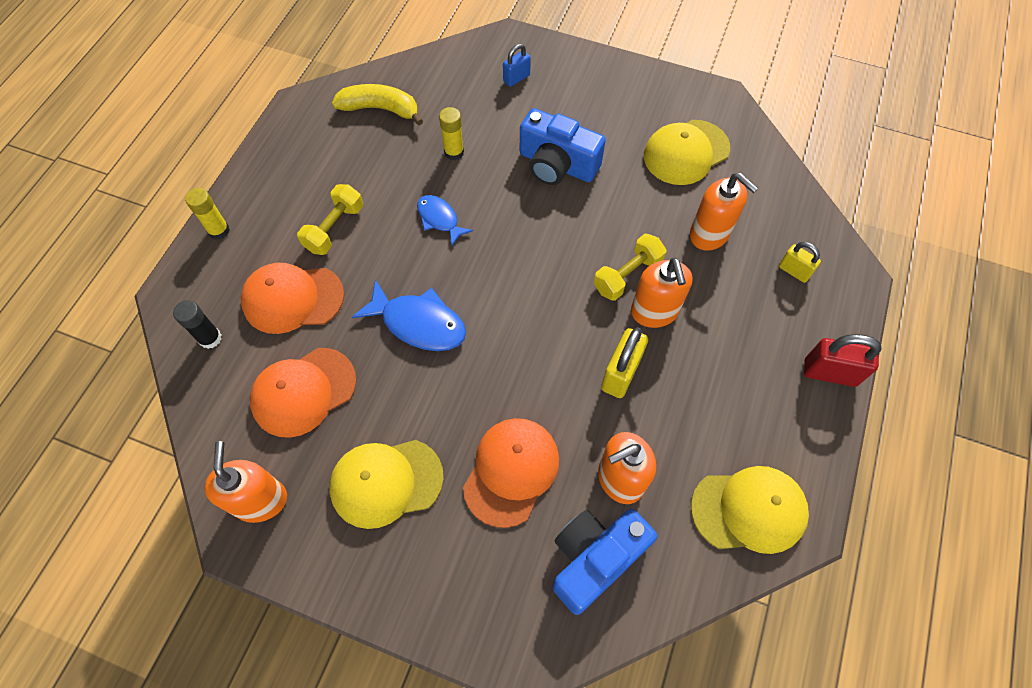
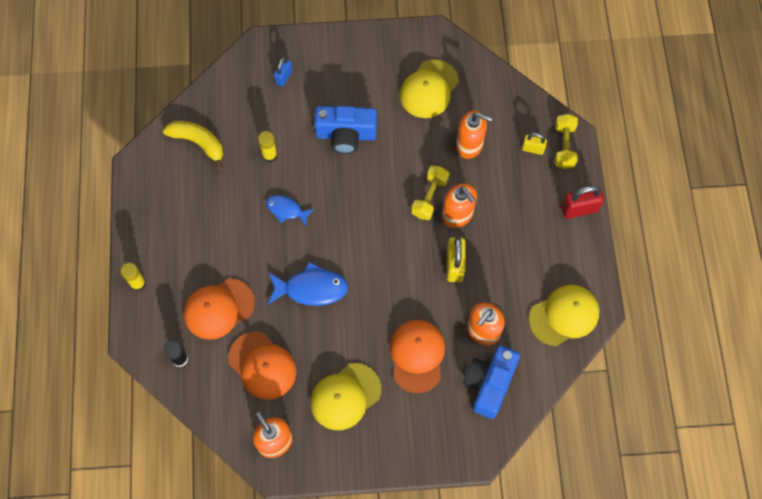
camera: 25 degrees left, 5 degrees up
(303, 392) = (262, 365): orange cap -> orange cap turned 75 degrees counterclockwise
(334, 228) = (218, 247): yellow dumbbell -> yellow dumbbell (564, 146)
(380, 109) = (198, 142): yellow banana -> yellow banana turned 45 degrees clockwise

